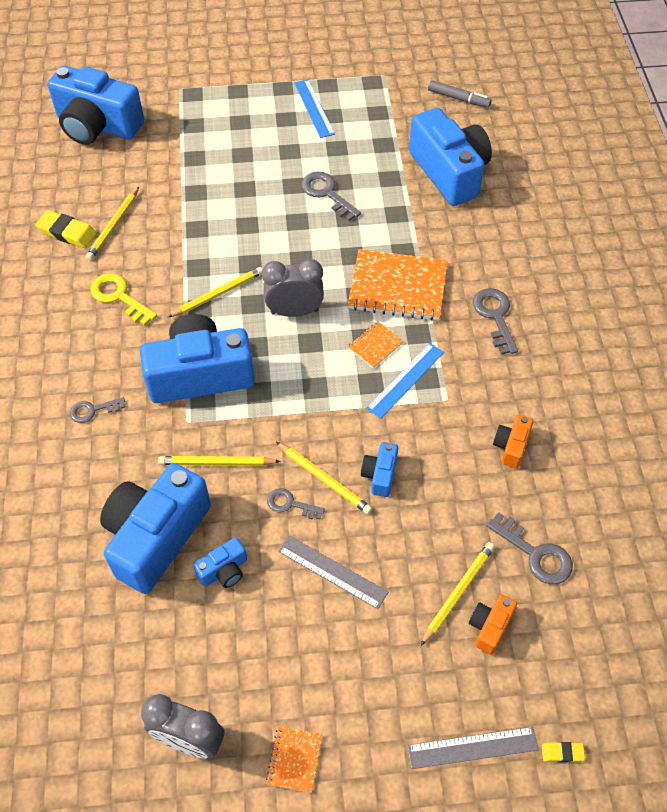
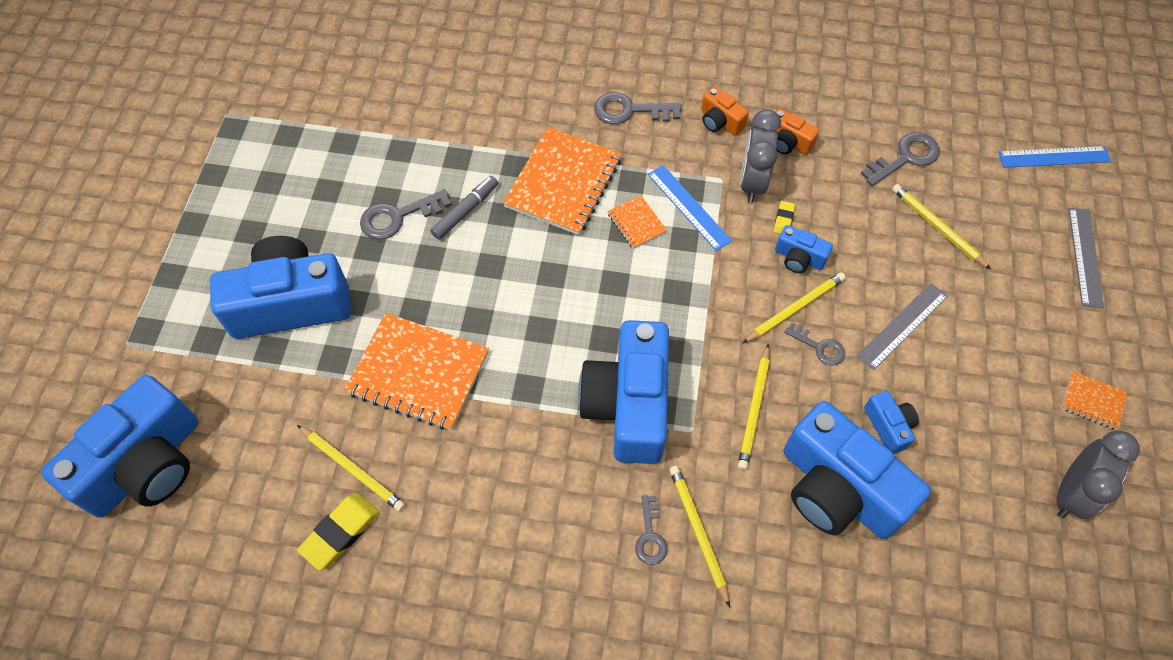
camera: 75 degrees left, 5 degrees up
(119, 297) = (480, 480): yellow key -> none
(196, 241) = (418, 372): none -> orange notebook
(218, 294) = (514, 363): yellow pencil -> yellow pencil (698, 533)
(290, 504) = (819, 347): grey key -> grey key turned 90 degrees counterclockwise
(294, 311) = (566, 289): grey clock -> grey clock (752, 182)
(314, 108) = (247, 198): blue ruler -> blue ruler (1054, 157)
(449, 172) = (415, 94): blue camera -> blue camera (291, 303)
(458, 98) = (304, 55): grey marker -> grey marker (465, 211)
(490, 627) = (974, 212): orange camera -> orange camera (720, 121)
(562, 753) = (1091, 194): yellow eraser -> yellow eraser (783, 219)

